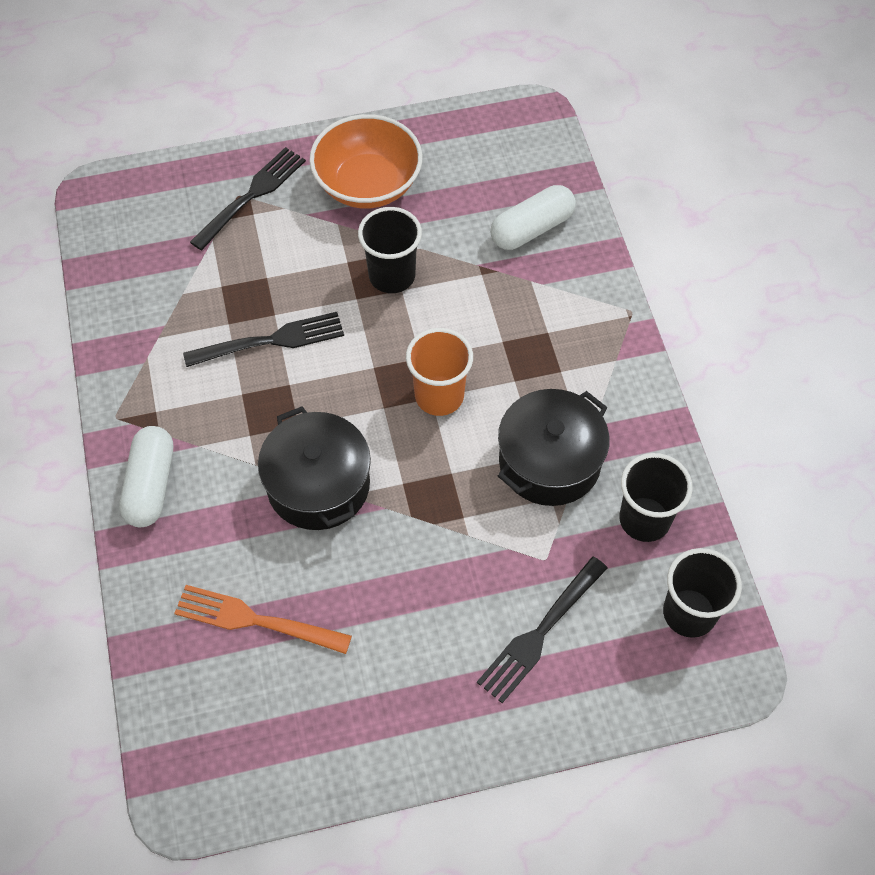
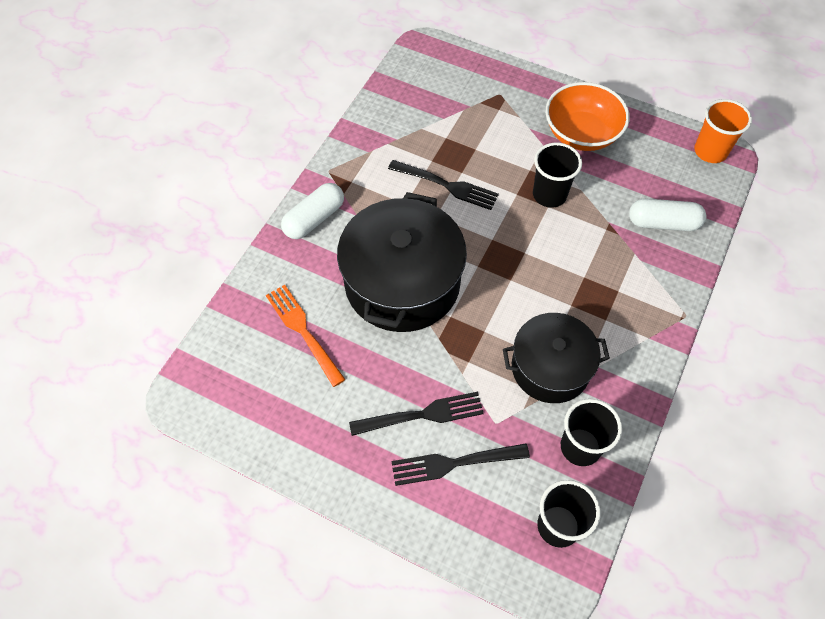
camera: 40 degrees right, 0 degrees up
(251, 196) = (506, 99): black fork -> black fork (421, 415)
(318, 485) = (402, 283): black pot -> black pot, size x1.55
(439, 396) = (516, 282): orange cup -> orange cup (710, 151)

